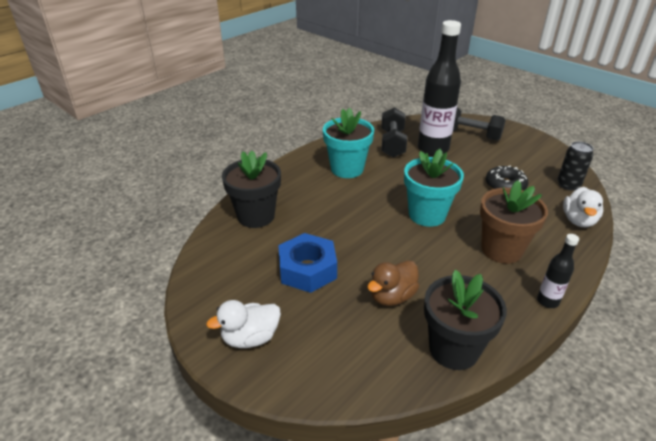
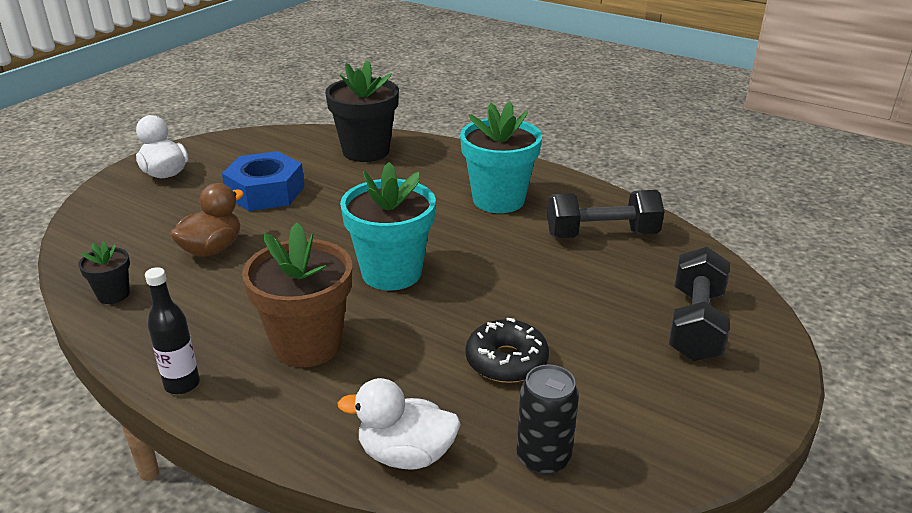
camera: 80 degrees right, 5 degrees down
(392, 296) = (212, 249): brown duck -> brown duck turned 90 degrees clockwise
(433, 149) = (606, 277): black bottle -> none
(453, 349) = (113, 294): black flower pot -> black flower pot, size x0.49

